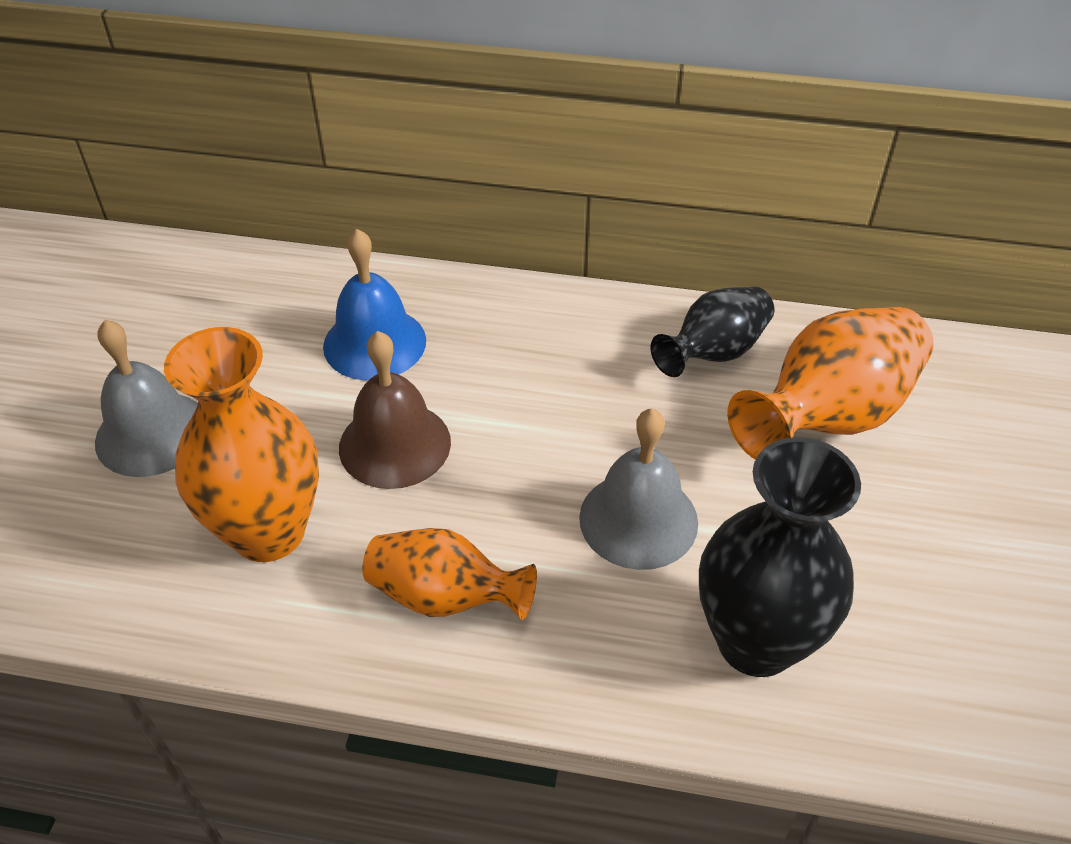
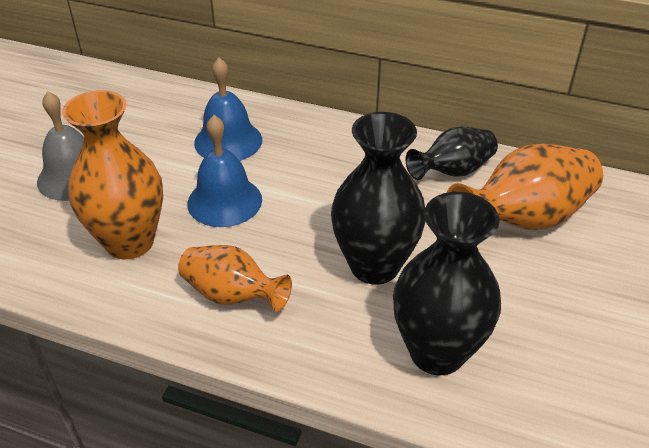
camera: 10 degrees right, 5 degrees down
(395, 444) = (224, 201): brown bell -> blue bell
(638, 519) = (374, 266): grey bell -> black vase

